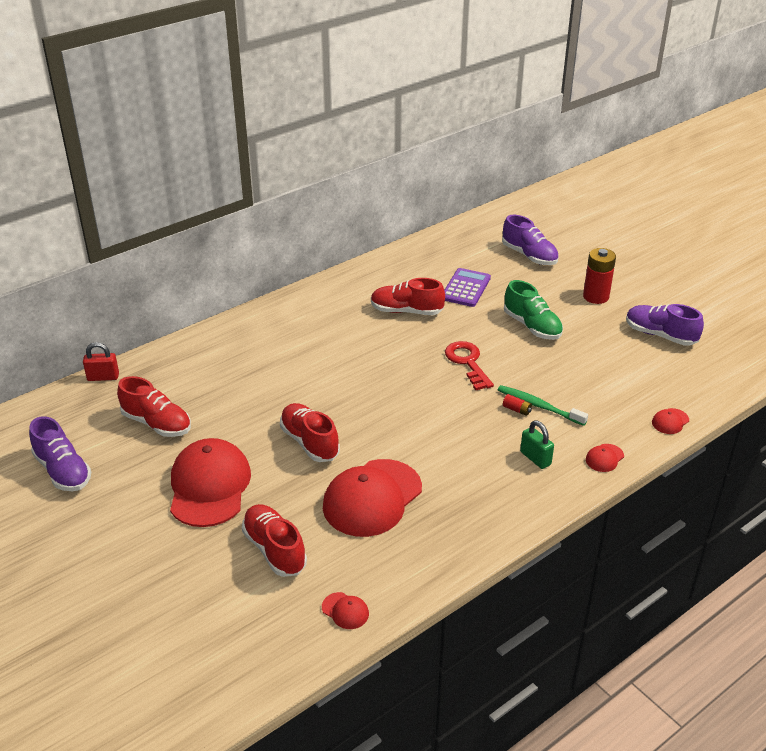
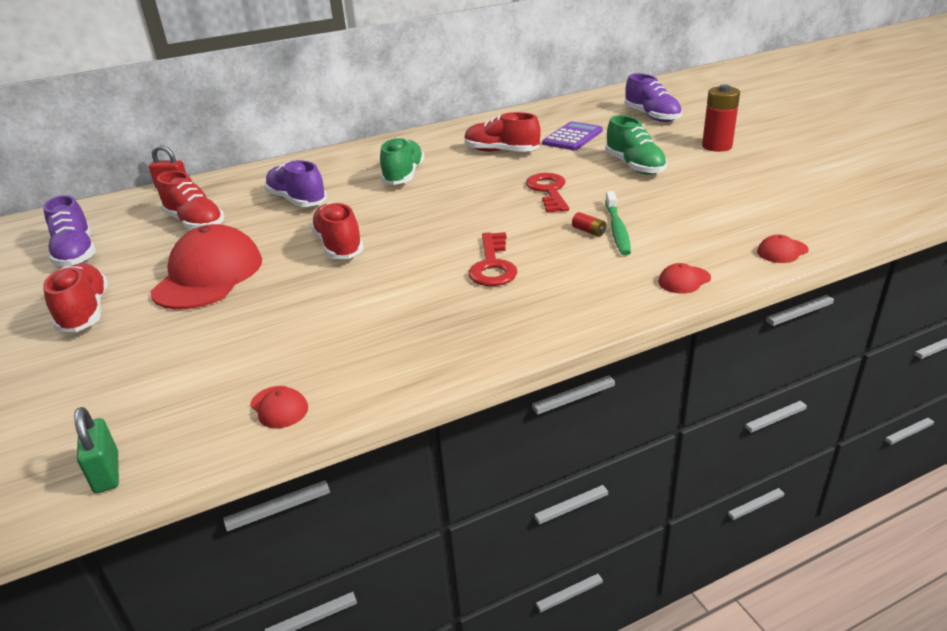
camera: 15 degrees right, 5 degrees down
(274, 550) = (237, 337): red shoe -> red shoe (85, 312)
(327, 349) = (403, 175): none -> green shoe
(372, 498) = (378, 298): red cap -> none
(451, 454) = (492, 265): none -> red key
(535, 458) = (594, 275): green padlock -> green padlock (106, 473)
(539, 406) = (617, 229): green toothbrush -> green toothbrush turned 135 degrees counterclockwise
(660, 335) = (787, 177): purple shoe -> purple shoe (297, 200)

